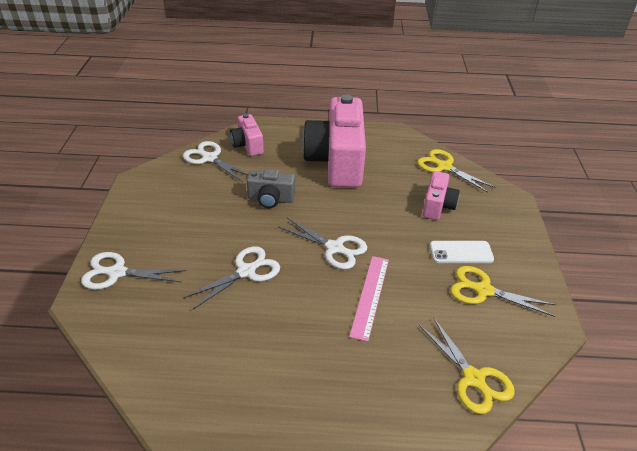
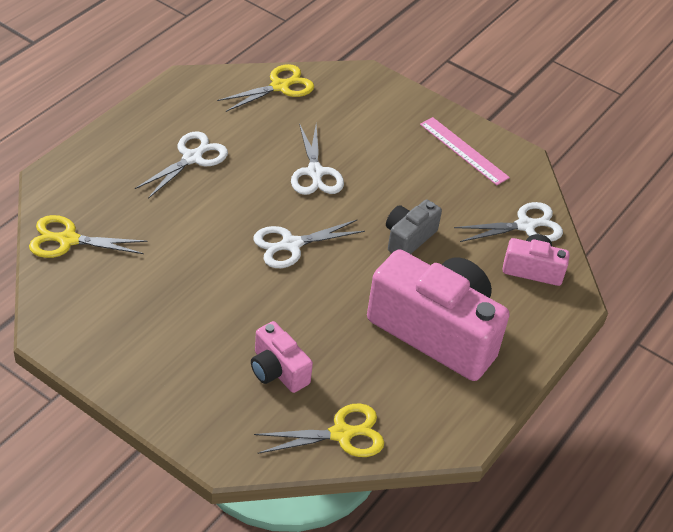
camera: 120 degrees right, 5 degrees up
(116, 273) = (384, 101): white scissors -> white scissors (192, 157)
(370, 296) = (209, 233): pink ruler -> pink ruler (463, 151)
(461, 252) = (194, 336): white phone -> none
(482, 290) = (135, 315): yellow scissors -> yellow scissors (280, 86)

